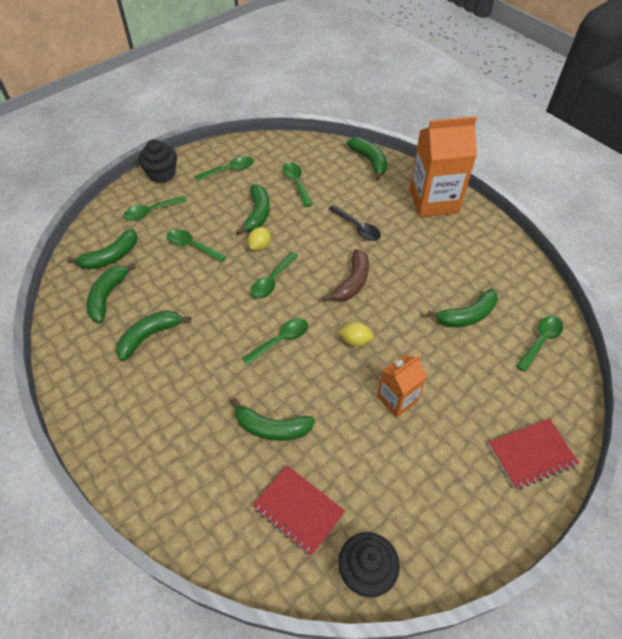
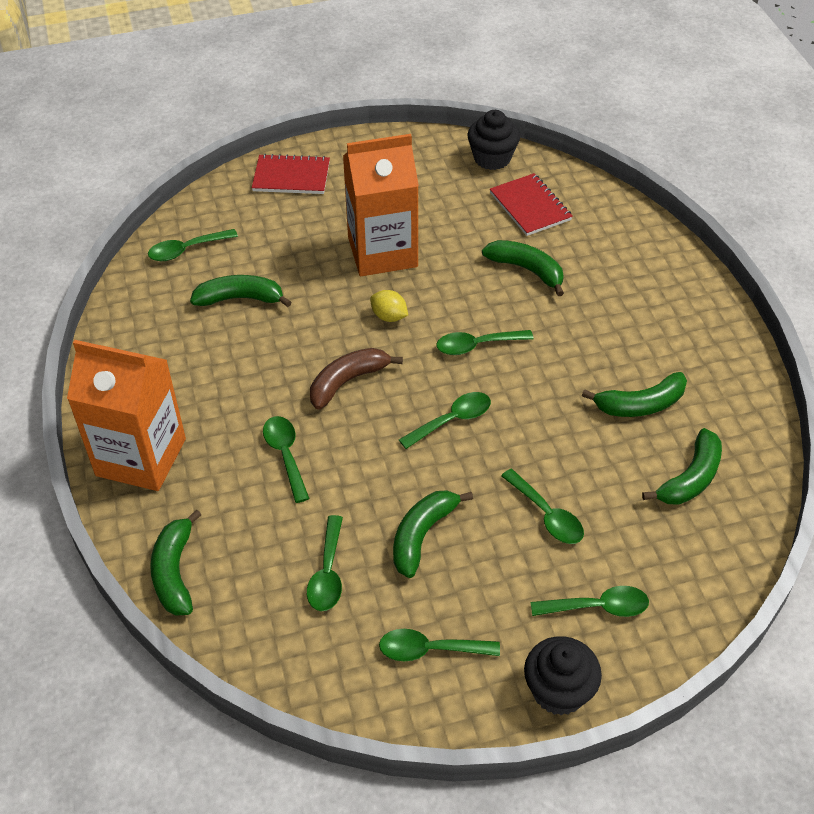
camera: 155 degrees left, 5 degrees down
(111, 257) = (679, 542): green banana -> none
(260, 246) = (444, 478): yellow lemon -> none
(357, 228) = (285, 455): black spoon -> green spoon
(397, 399) = (382, 252): orange carton -> orange carton, size x1.76

